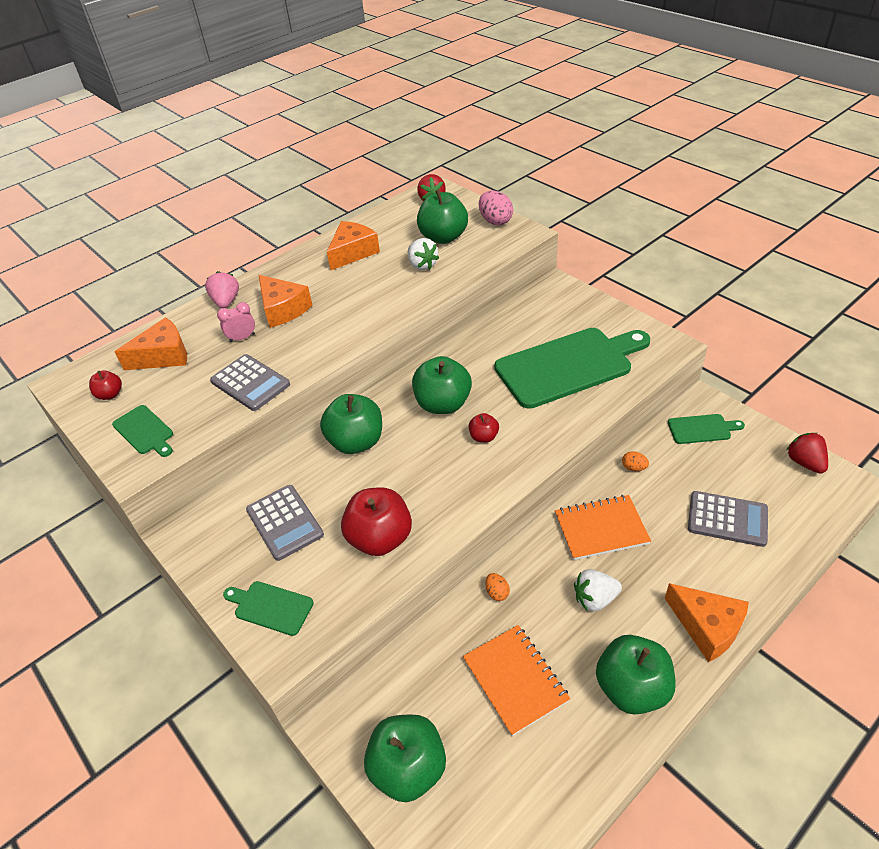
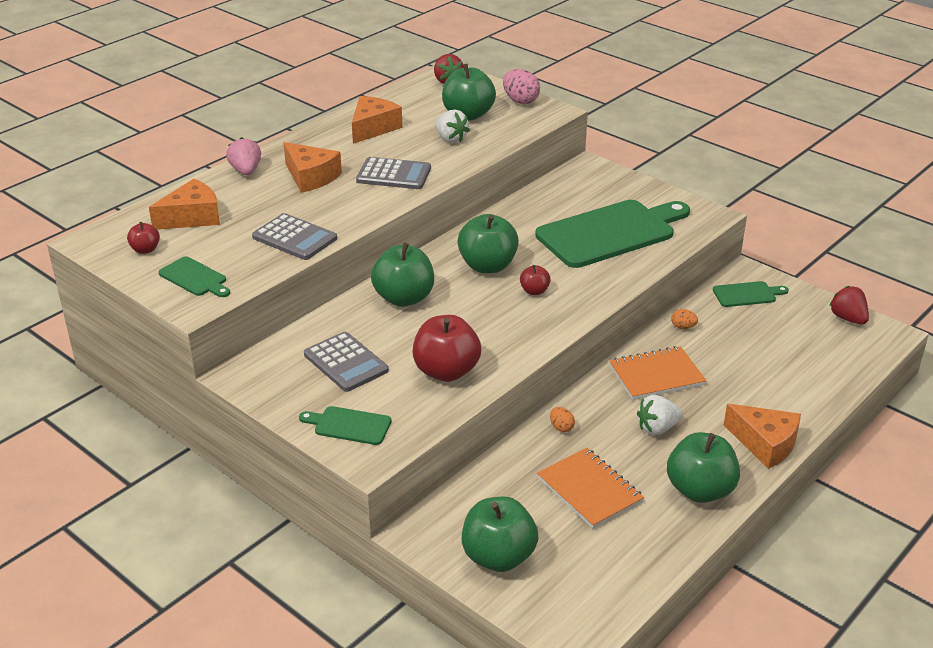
camera: 10 degrees left, 10 degrees down
(242, 338) = (274, 201): pink clock -> none
(727, 519) = (777, 364): grey calculator -> grey calculator (394, 174)

